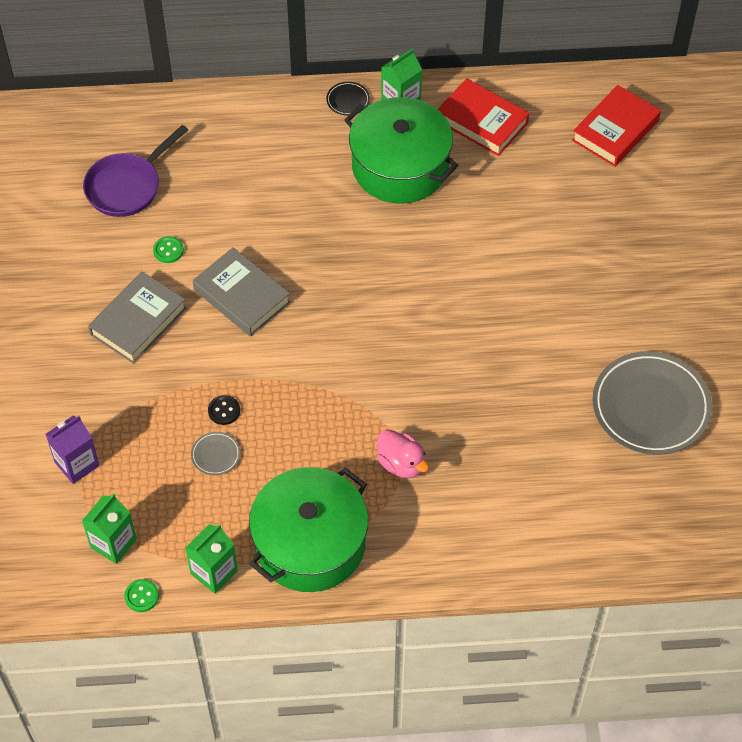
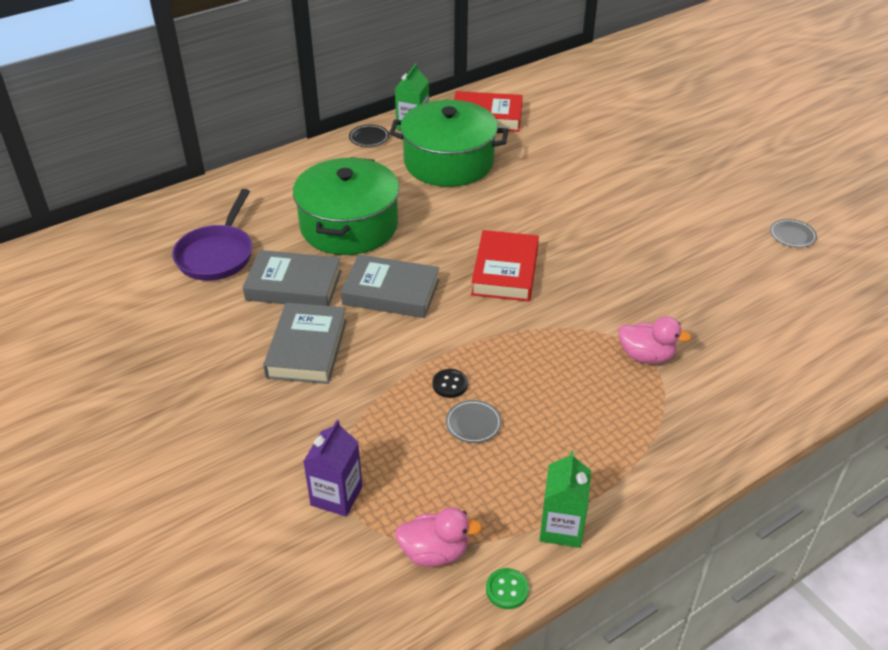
camera: 30 degrees left, 15 degrees down
(113, 543) = (434, 552): green carton -> pink duck
(168, 250) = (294, 285): green button -> grey book
(310, 543) = (629, 456): green pot -> green pot (349, 226)
(615, 130) = (588, 91): red book -> red book (505, 271)
(650, 406) = (792, 235): grey plate -> grey plate, size x0.41

